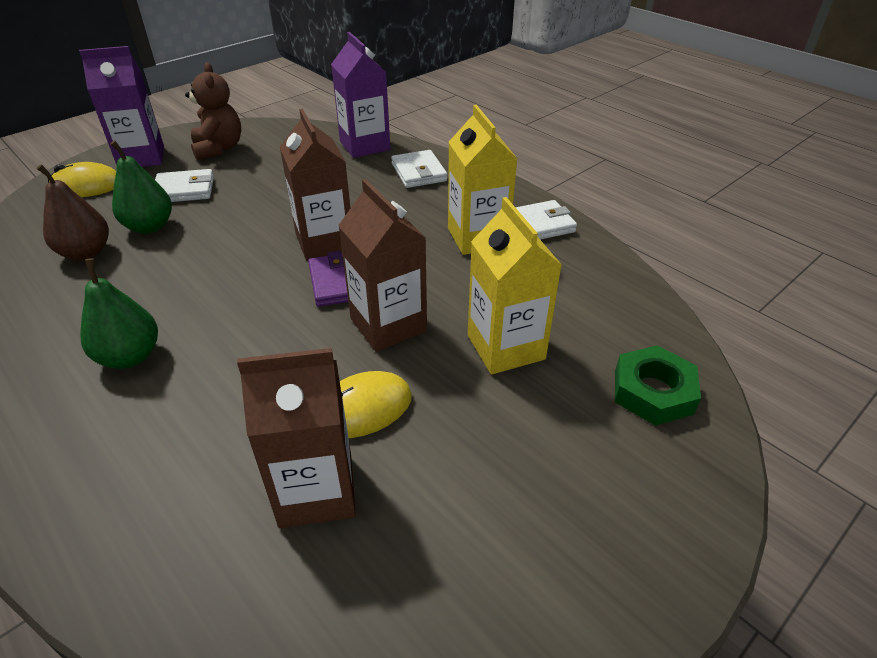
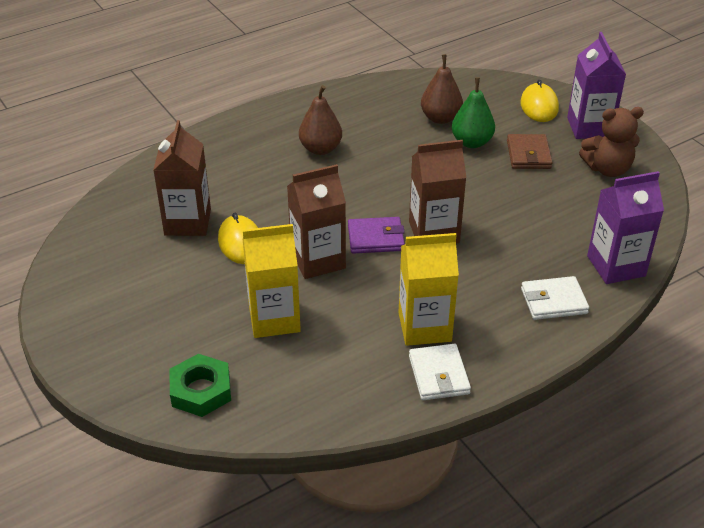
camera: 100 degrees right, 0 degrees up
(130, 356) = (320, 149): green pear -> brown pear
(184, 190) = (528, 155): white wallet -> brown wallet

